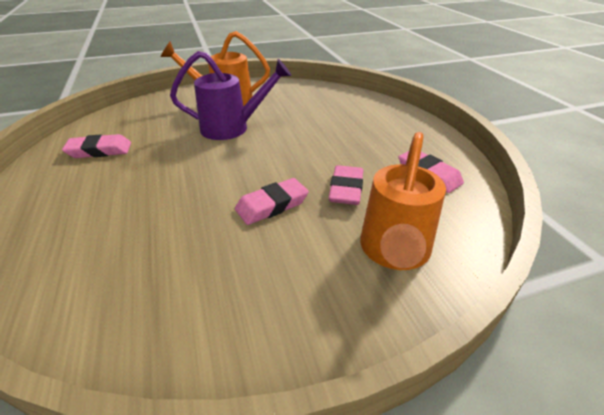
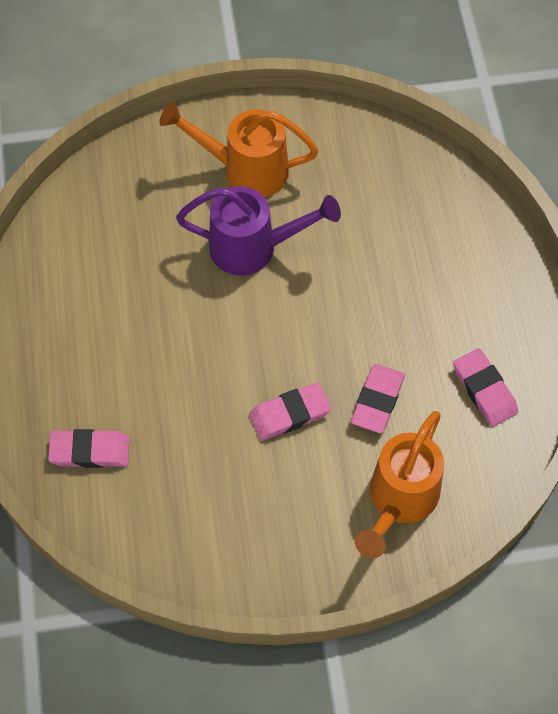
camera: 10 degrees right, 25 degrees up
(99, 150) = (83, 276): pink eraser -> pink eraser (90, 451)

